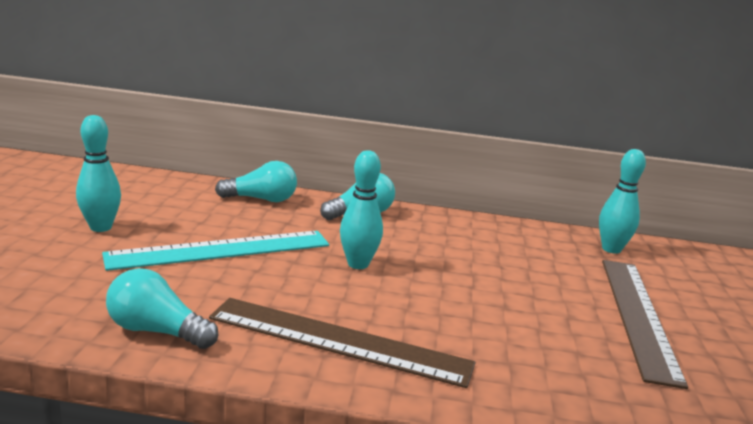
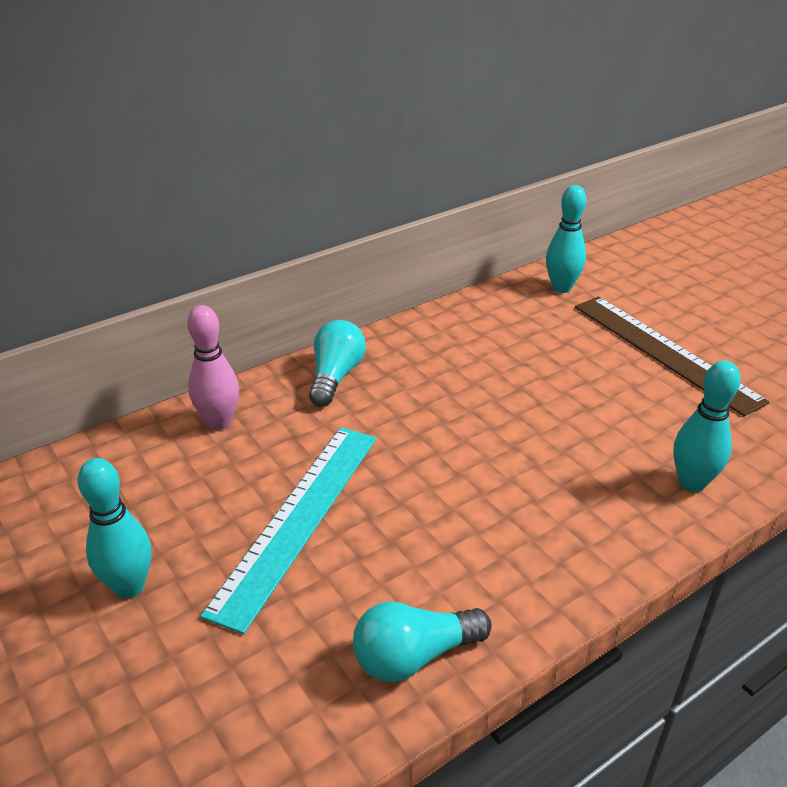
camera: 40 degrees left, 15 degrees up
(261, 199) = (219, 422): turquoise light bulb -> pink bowling pin
(339, 340) = (547, 539): brown ruler -> none
(358, 264) = (431, 443): turquoise bowling pin -> turquoise bowling pin (691, 483)

